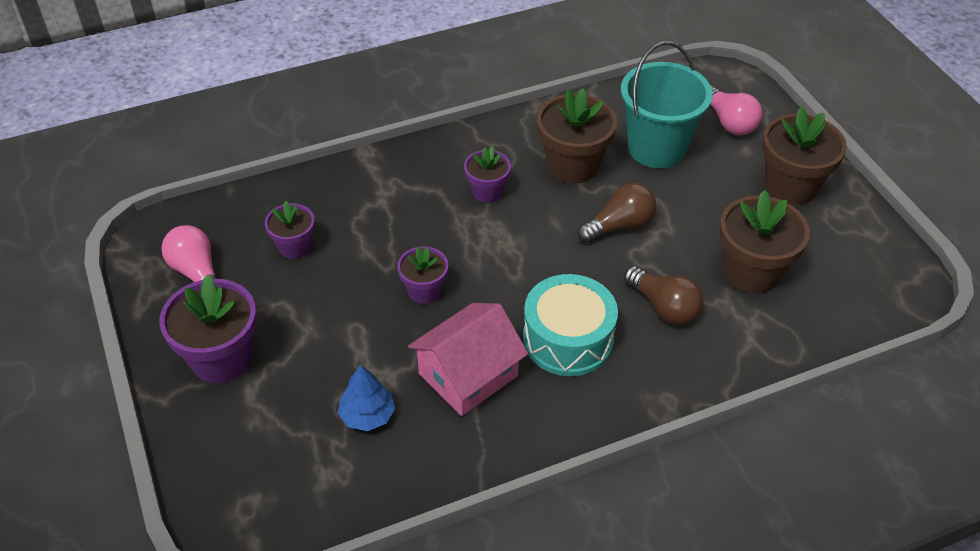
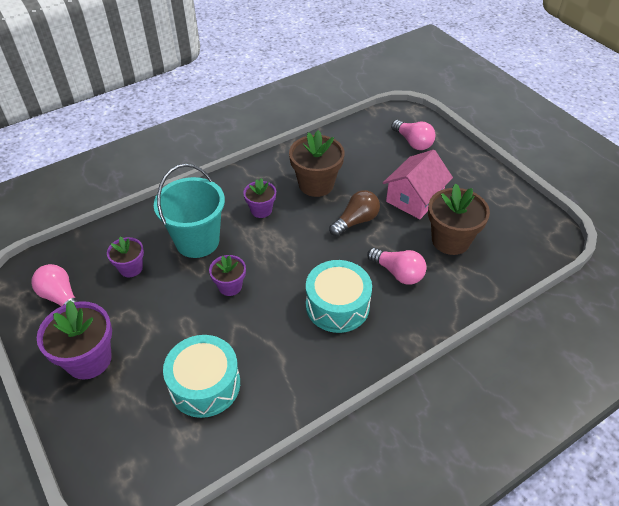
camera: 10 degrees left, 0 degrees up
(367, 415) = (205, 384): blue tree -> turquoise drum
(468, 375) = (272, 342): pink house -> pink house (414, 198)
(656, 148) = (369, 165): turquoise bucket -> turquoise bucket (197, 241)
(663, 307) = (398, 273): brown light bulb -> pink light bulb
(790, 186) = (462, 179): brown flower pot -> none

